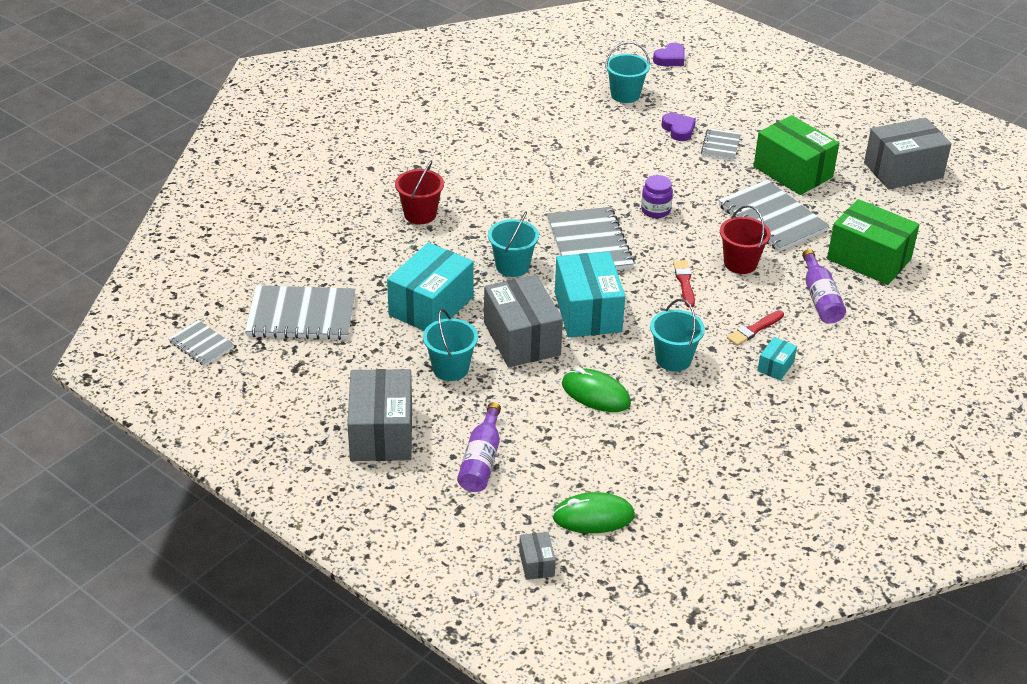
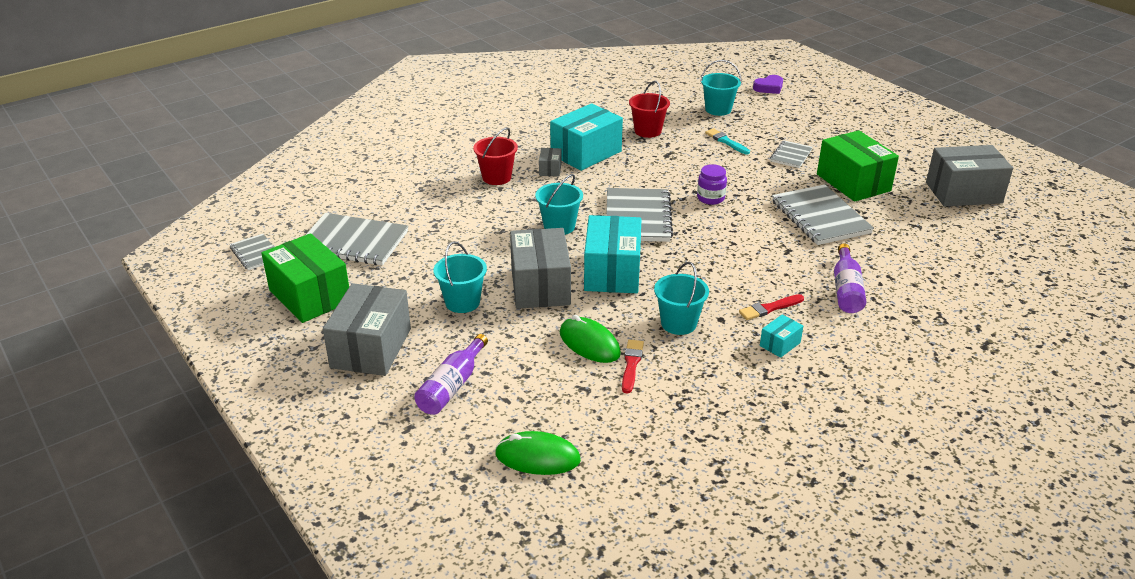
camera: 15 degrees right, 5 degrees down
(431, 306) = (470, 249): turquoise box -> turquoise box (586, 153)
(536, 564) = (459, 494): grey box -> grey box (550, 169)
(648, 136) = (726, 142): none -> turquoise brush
(678, 130) = (756, 139): purple heart -> none
(684, 282) = (715, 259): red brush -> red brush (631, 365)
(740, 263) = (776, 250): red bucket -> red bucket (647, 131)
(869, 259) = (907, 262): green box -> green box (310, 296)

